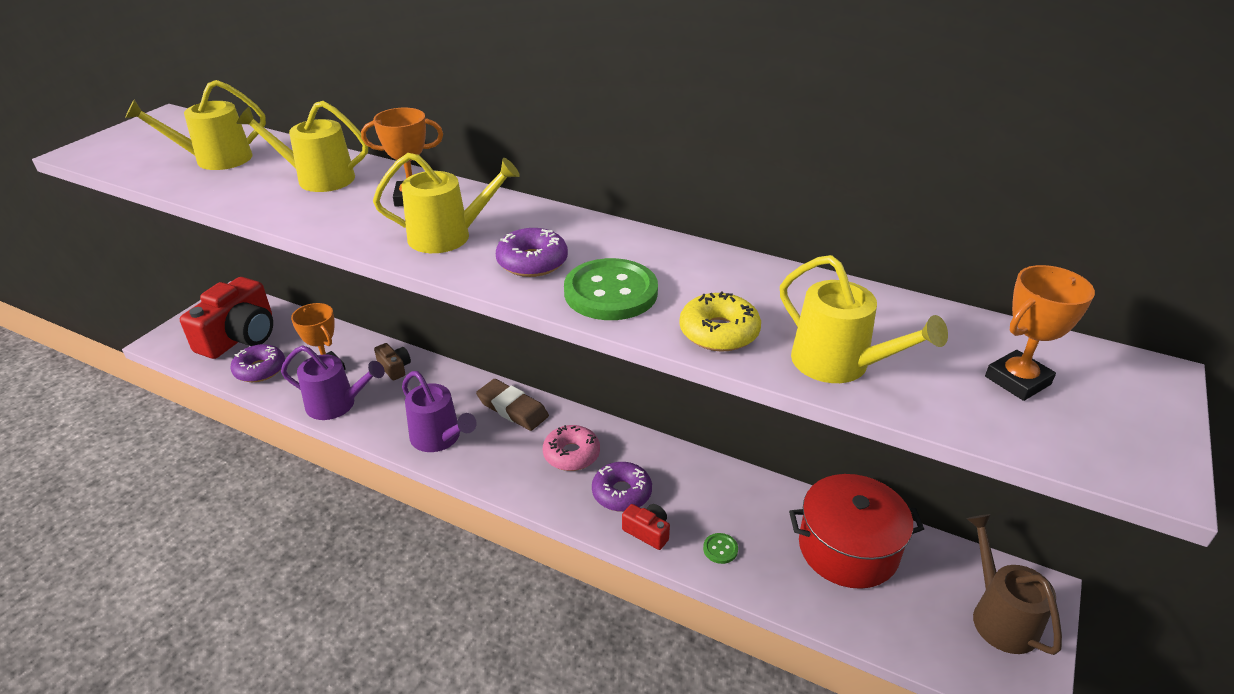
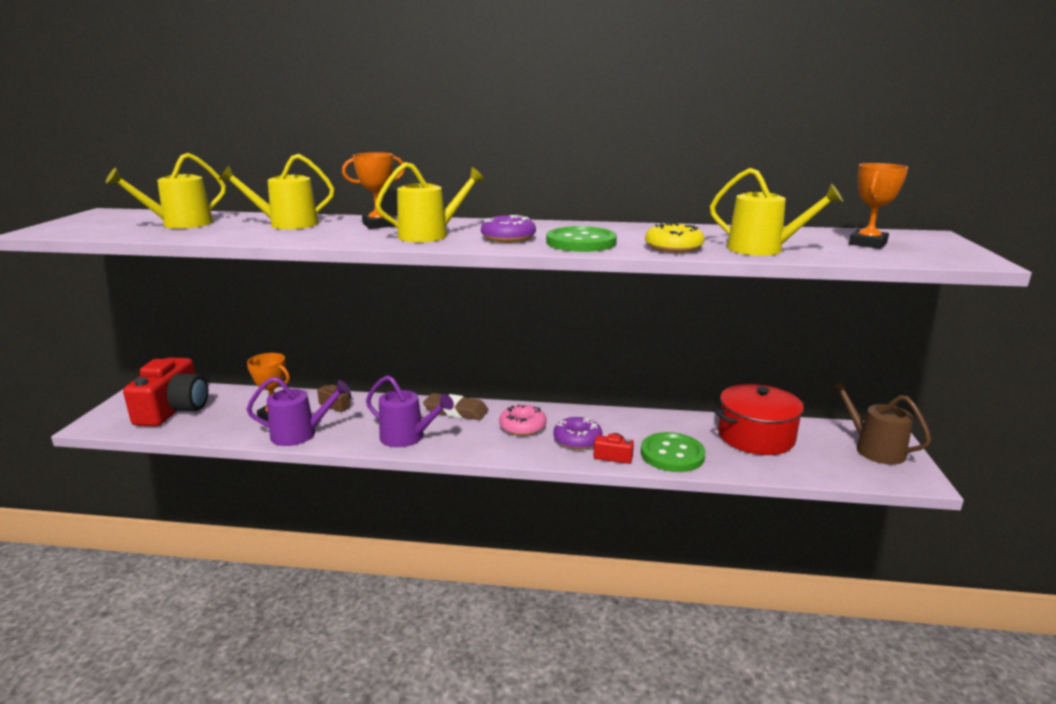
camera: 20 degrees left, 15 degrees down
(260, 369) = (209, 426): purple donut -> none
(720, 549) = (672, 454): green button -> green button, size x2.31

